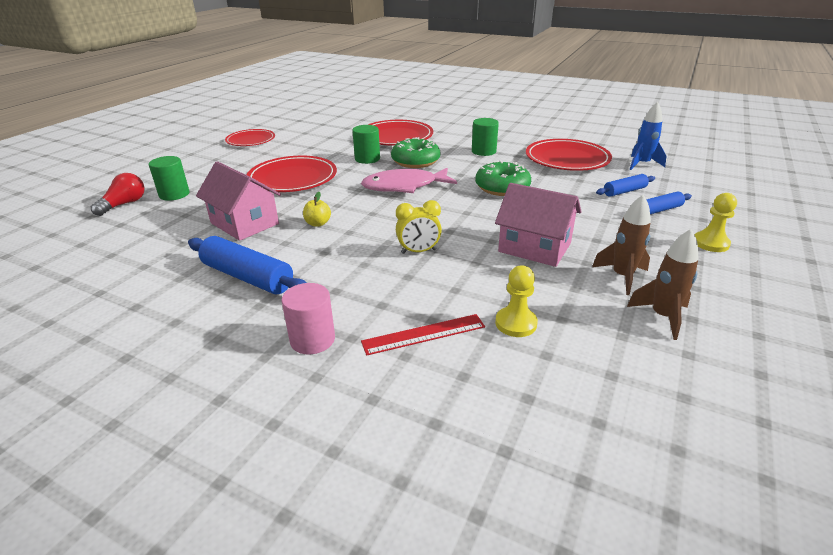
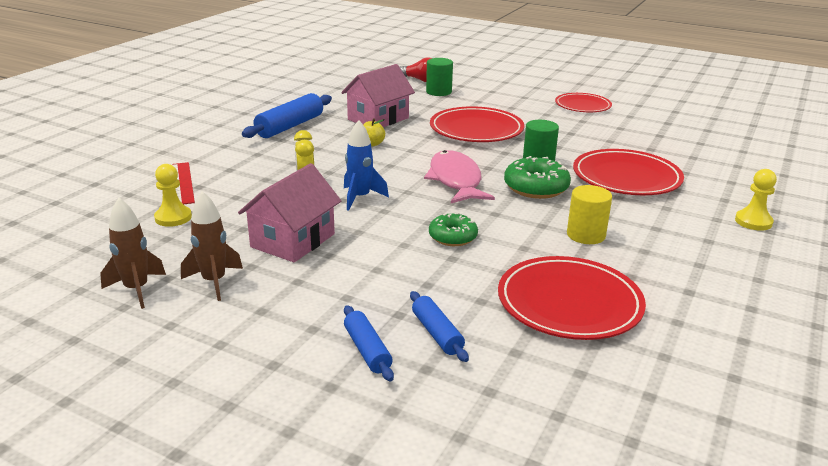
camera: 90 degrees right, 5 degrees down
(312, 339) = (200, 149): pink cylinder -> none
(483, 151) = (586, 235): green cylinder -> yellow cylinder
(502, 187) = (452, 237): green donut -> green donut, size x0.66
(642, 164) = (560, 381): blue rocket -> blue rocket (360, 198)
(710, 243) = (259, 369): yellow pawn -> yellow pawn (753, 222)

